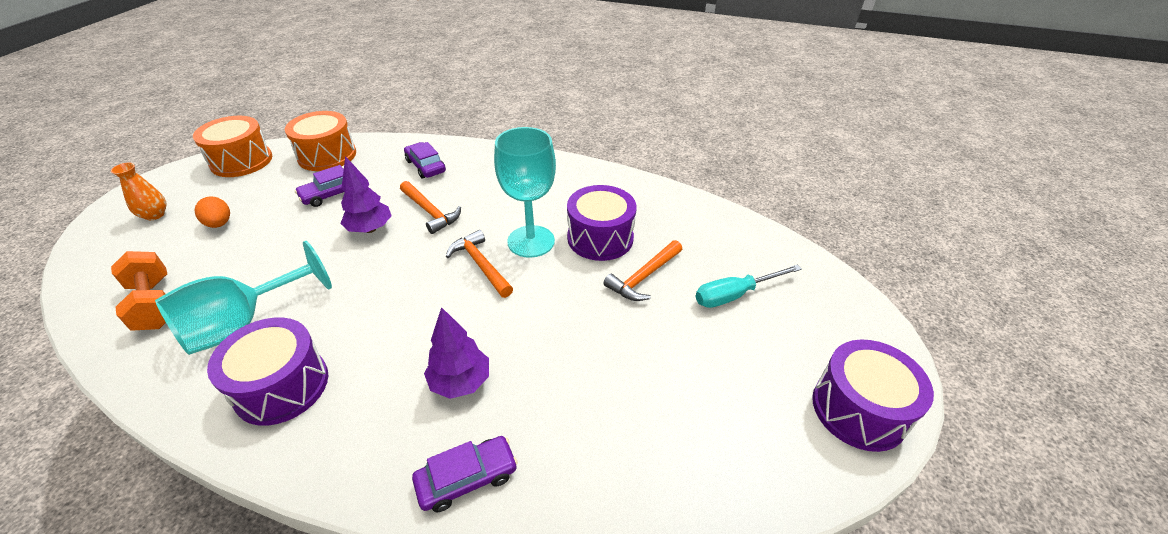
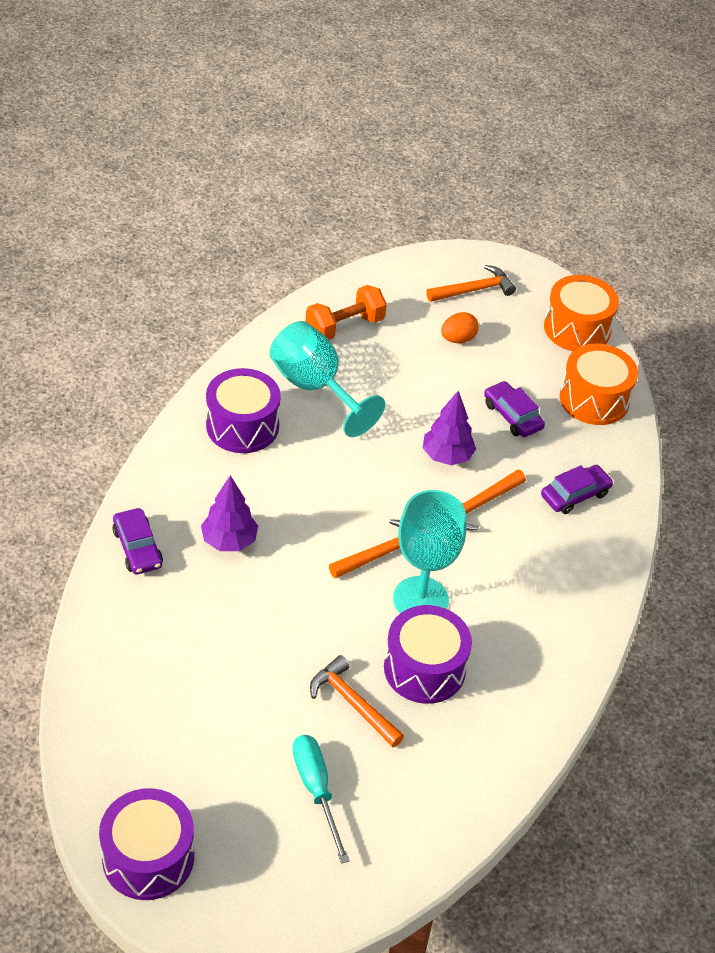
camera: 90 degrees right, 5 degrees up
(155, 215) = (473, 290): orange vase -> orange hammer

